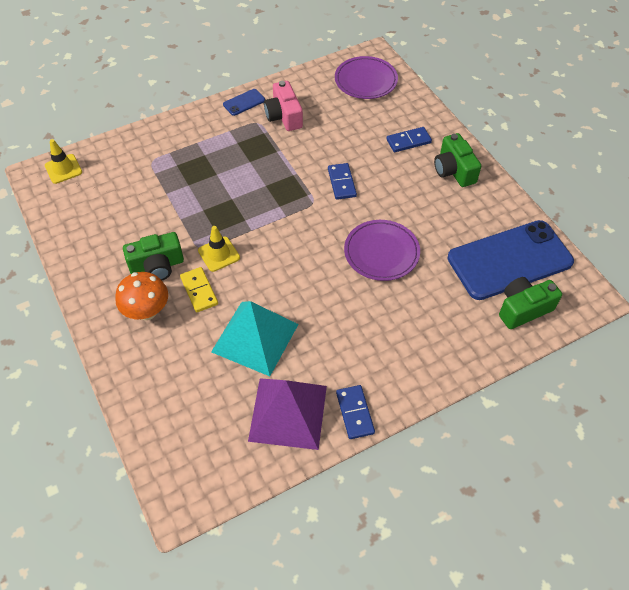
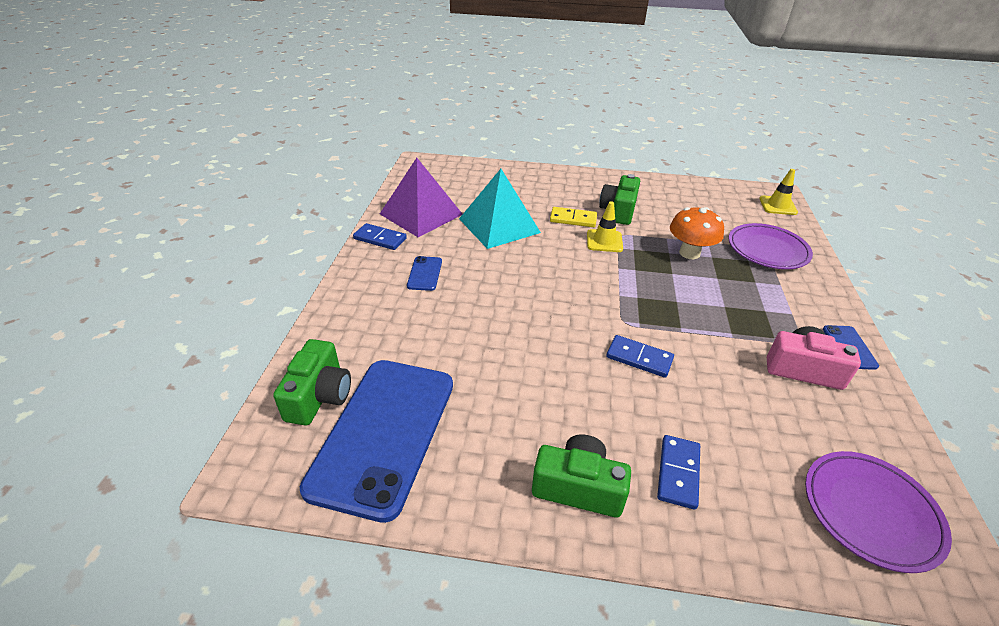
camera: 125 degrees right, 15 degrees down
(147, 311) = (576, 194): orange mushroom -> orange mushroom (689, 253)
(368, 342) = (425, 273): none -> blue phone
(381, 252) = (508, 333): purple plate -> purple plate (767, 250)

